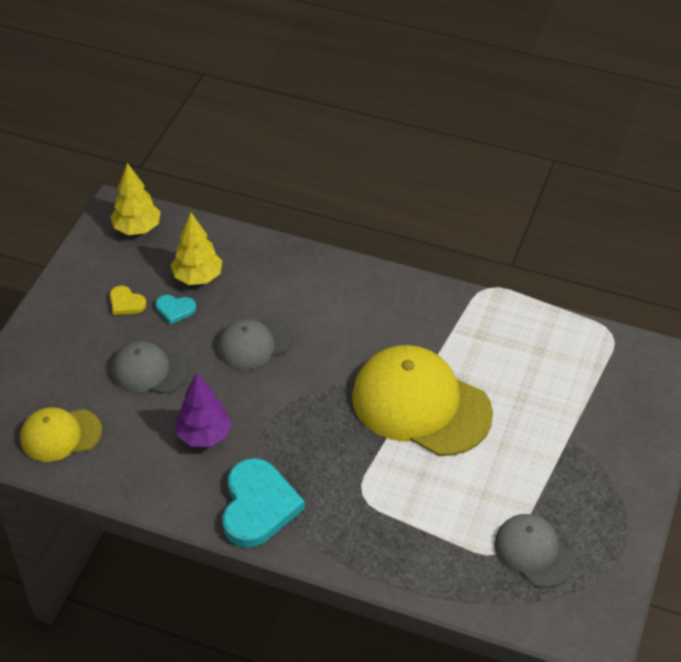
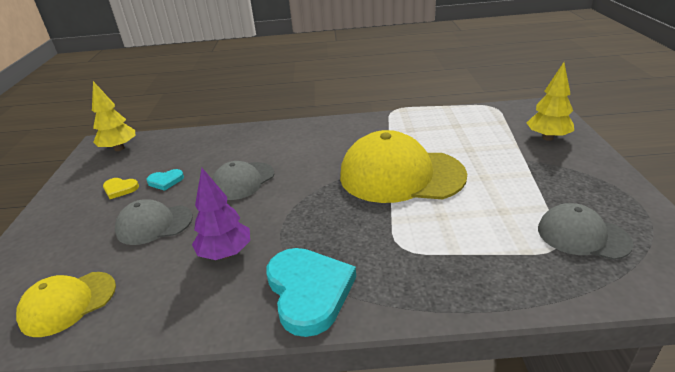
camera: 20 degrees left, 15 degrees down
(198, 277) = (178, 159): yellow tree -> yellow tree (547, 137)

